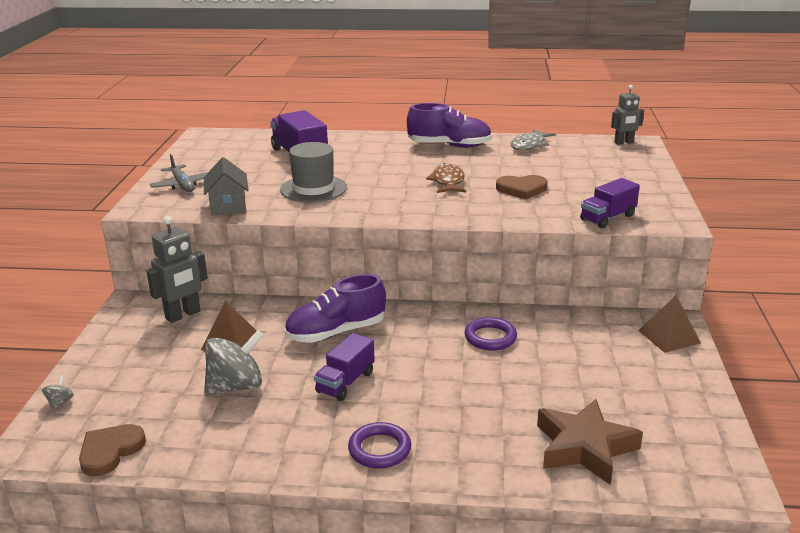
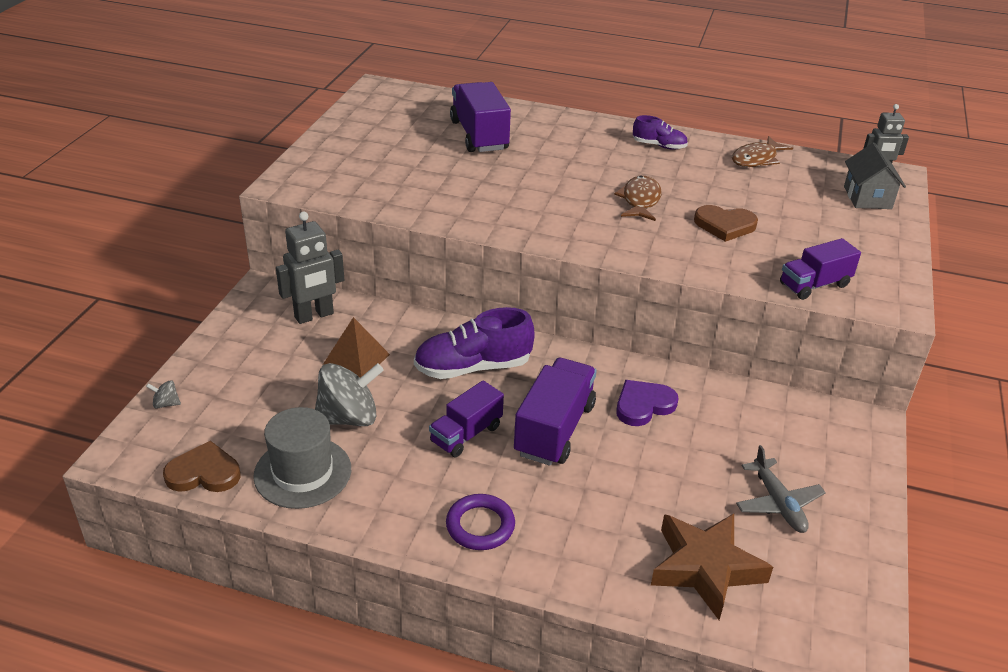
camera: 10 degrees right, 10 degrees up
(60, 402) = (166, 404): grey spinning top -> grey spinning top turned 105 degrees counterclockwise
(110, 451) = (204, 473): brown heart -> brown heart turned 45 degrees clockwise
(182, 185) = (337, 159): grey plane -> grey plane (778, 503)
(228, 206) = (380, 197): grey house -> grey house (867, 197)
(313, 189) = (481, 187): grey hat -> grey hat (302, 472)
(421, 366) = (554, 429): none -> purple truck
(449, 146) = (659, 146): purple shoe -> purple shoe, size x0.55
(490, 337) = (643, 405): purple ring -> purple heart
(529, 145) = (756, 159): grey fish -> brown fish
(669, 336) = (854, 441): brown pyramid -> none

